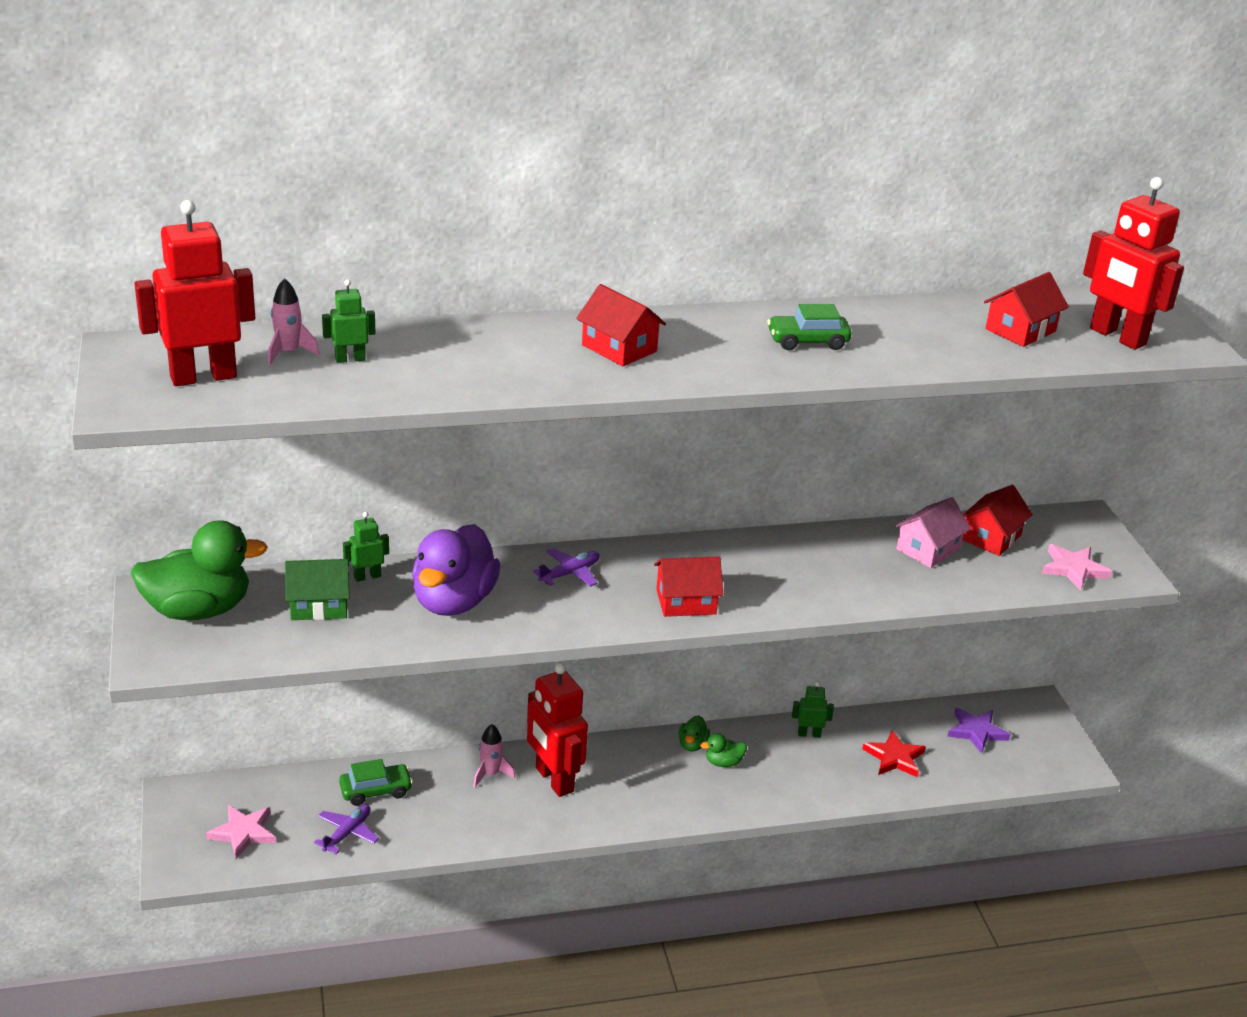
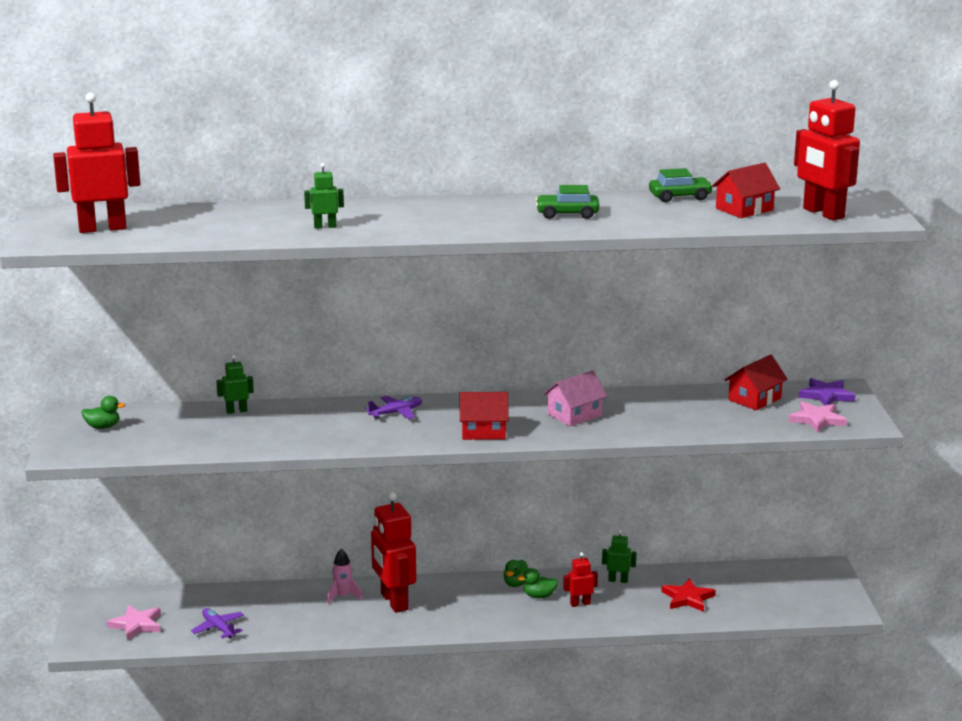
camera: 10 degrees right, 10 degrees down
(198, 610) = (103, 427): green duck -> green duck, size x0.43
(288, 353) = (168, 217): pink rocket -> none
(319, 605) = (194, 426): green house -> none
(347, 833) = (218, 628): purple plane -> purple plane turned 75 degrees counterclockwise
(350, 359) = (212, 220): green robot -> green robot (325, 226)
(376, 791) = (247, 603): green car -> green car (680, 197)
(453, 601) = (299, 427): purple duck -> none
(619, 348) = (417, 216): red house -> none
(773, 772) = (580, 604): none -> red robot
(928, 549) = (697, 405): pink house -> pink house (574, 415)
(976, 731) = (765, 584): purple star -> purple star (826, 395)

